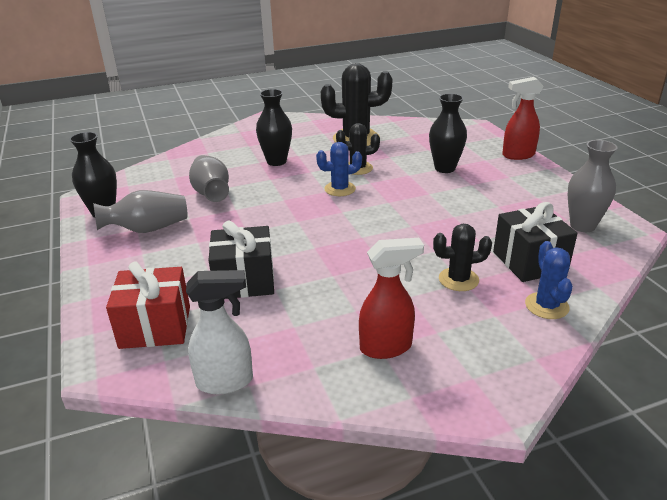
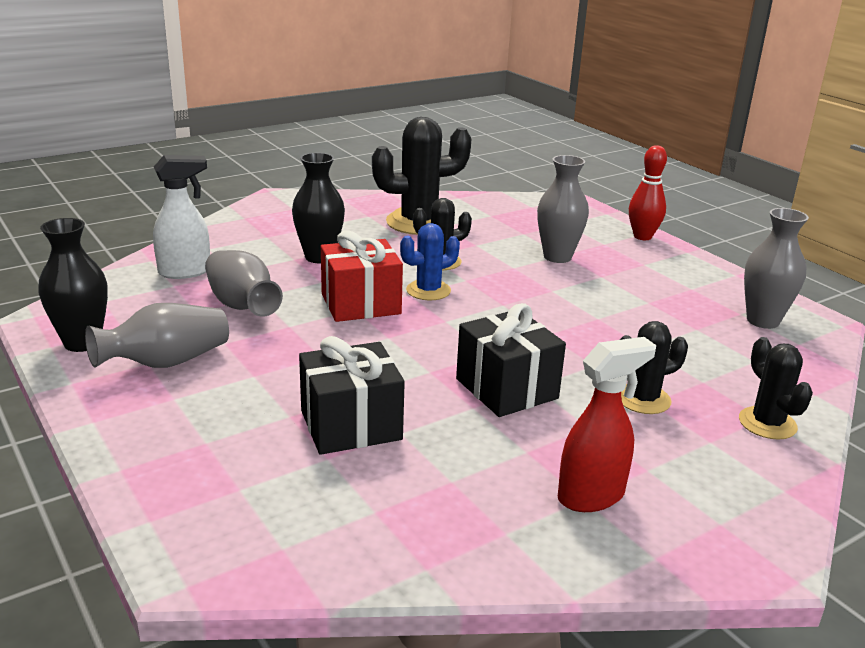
camera: 15 degrees left, 5 degrees down
(155, 327) = (246, 502): red gift -> red gift (361, 304)
(225, 382) = (390, 568): white spray bottle -> white spray bottle (185, 272)
(445, 168) = (557, 257): black vase -> grey vase
(517, 155) = (642, 236): red spray bottle -> red bowling pin
(529, 262) = (720, 370): black gift -> black gift (506, 388)
(546, 306) = (767, 423): blue cactus -> black cactus

